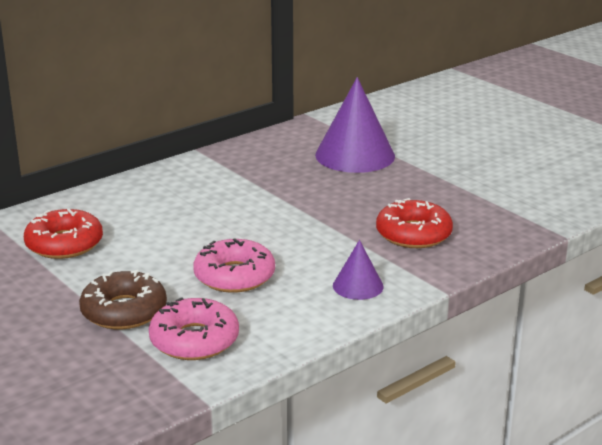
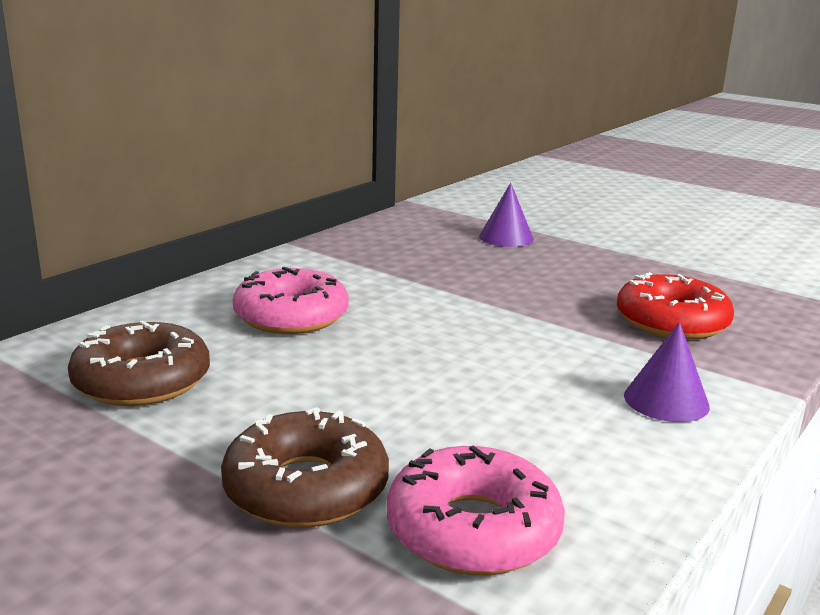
camera: 15 degrees left, 5 degrees down
(64, 244) = (142, 381): red donut -> brown donut
(234, 276) = (462, 405): pink donut -> pink donut (291, 316)
(355, 155) = (506, 237): purple cone -> purple cone, size x0.51

